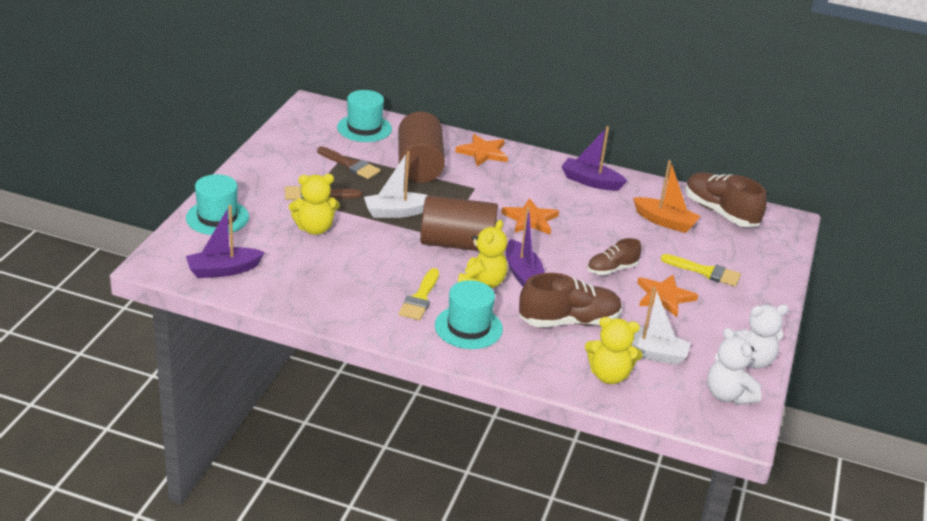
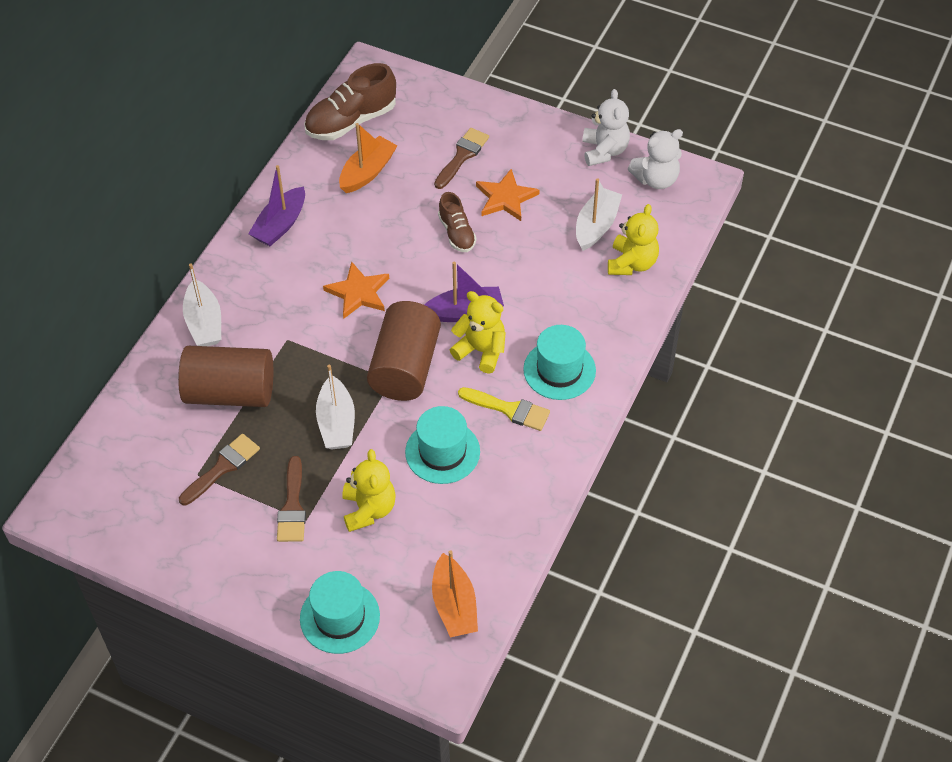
camera: 80 degrees left, 20 degrees up
(223, 270) = (454, 605): purple boat -> orange boat
(364, 128) = (128, 449): turquoise hat -> turquoise hat (442, 452)
(483, 152) = (204, 323): orange star -> white boat
(569, 321) = (547, 283): brown shoe -> none
(705, 272) = (462, 156): yellow brush -> brown brush

